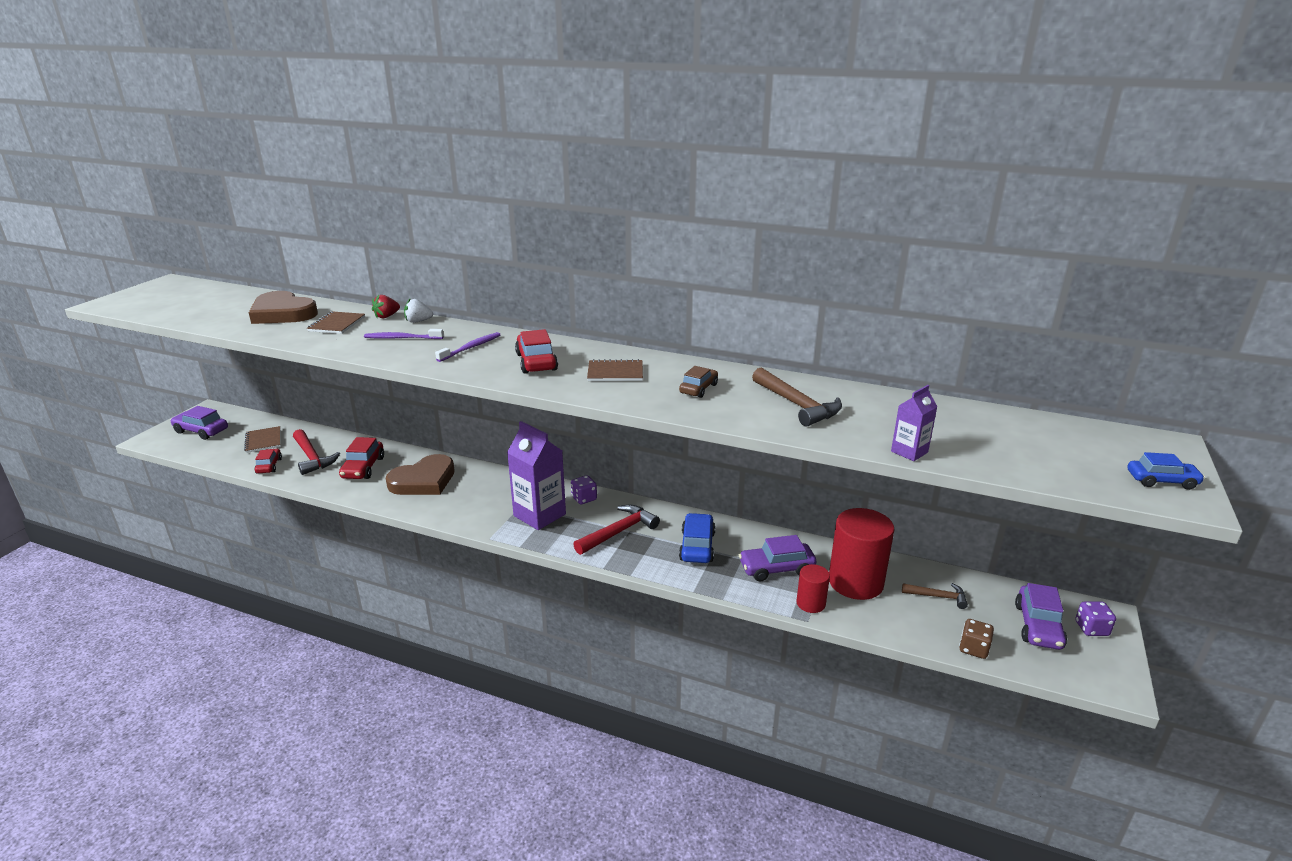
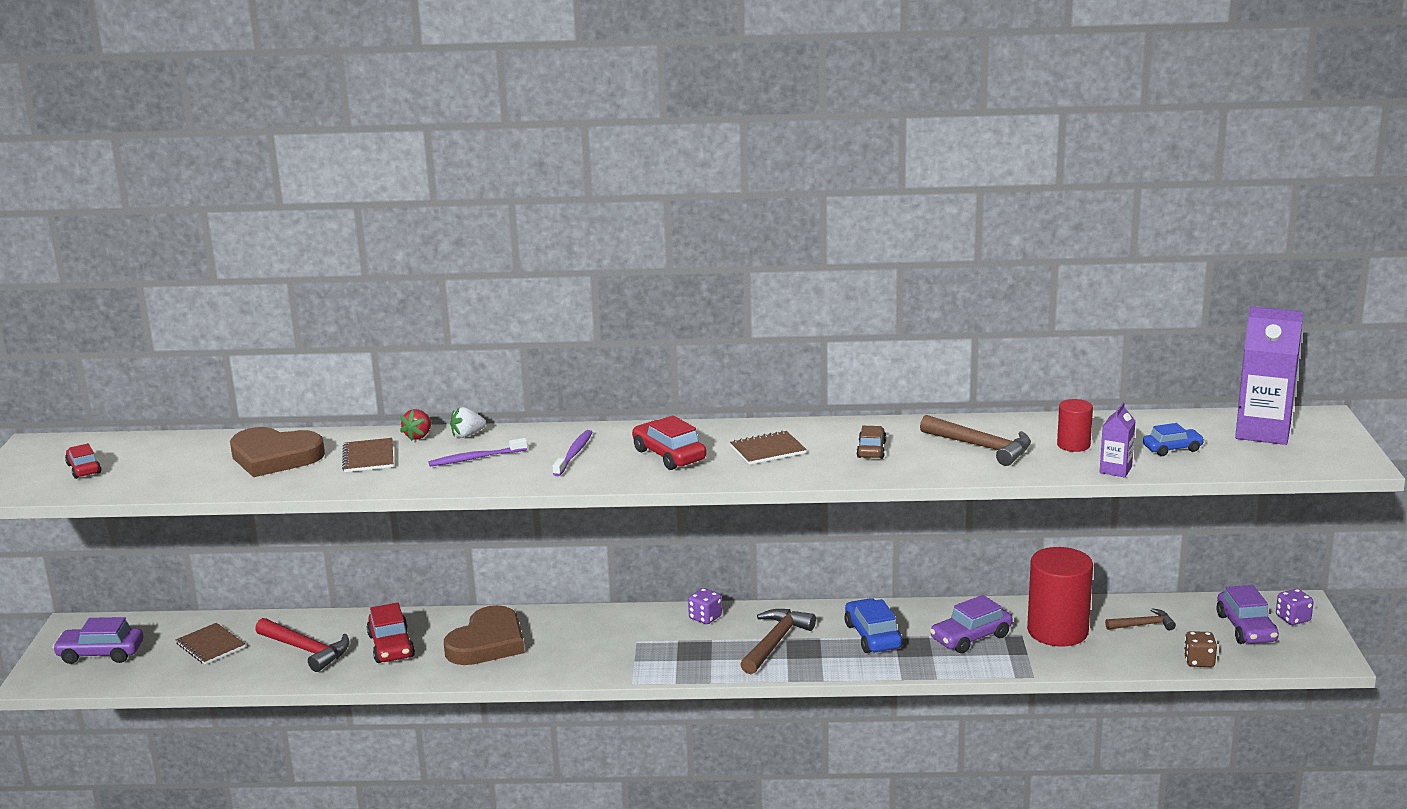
camera: 20 degrees left, 5 degrees down
(269, 466) = (257, 672): red car -> red car (84, 469)
(539, 515) = (668, 646): purple carton -> purple carton (1263, 432)
(618, 532) = (775, 642): red hammer -> brown hammer
(811, 603) = (1026, 660): red cylinder -> red cylinder (1073, 445)
(1161, 481) = (1331, 451): blue car -> blue car (1172, 449)

